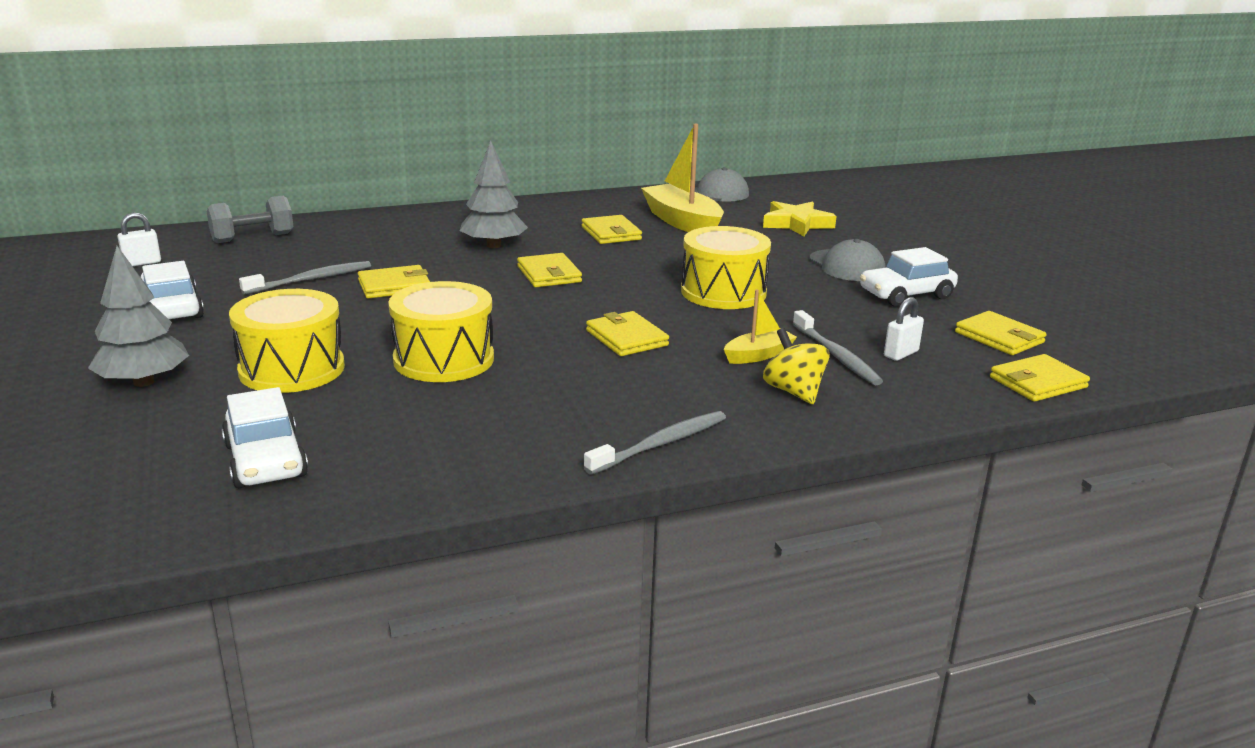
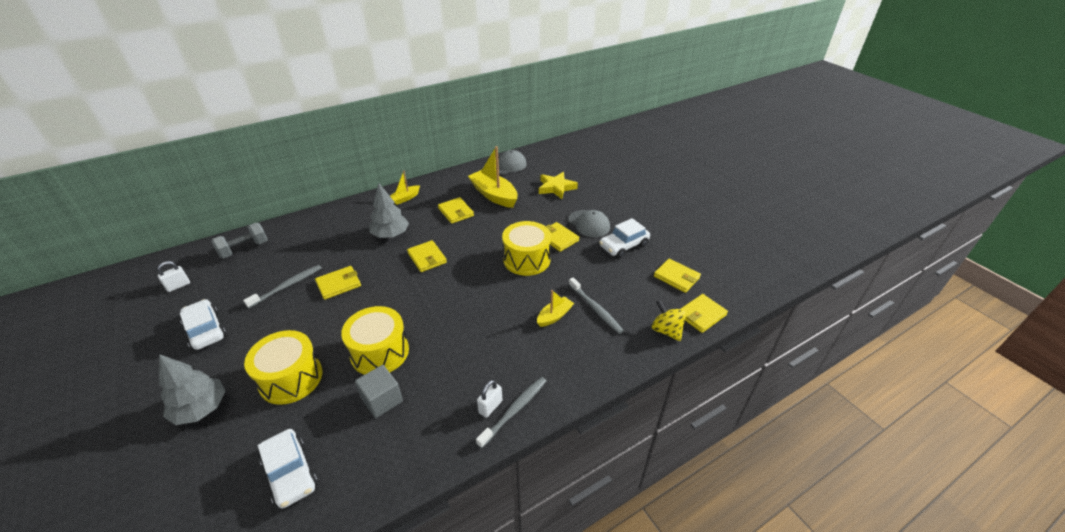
camera: 10 degrees left, 15 degrees up
(434, 407) = (382, 400): none -> grey cube
(528, 212) = (405, 198): none -> yellow boat
(626, 338) = (480, 312): yellow wallet -> yellow wallet (558, 238)
(794, 391) = (578, 347): yellow spinning top -> yellow spinning top (666, 330)
(901, 354) = (628, 301): white padlock -> white padlock (490, 406)

